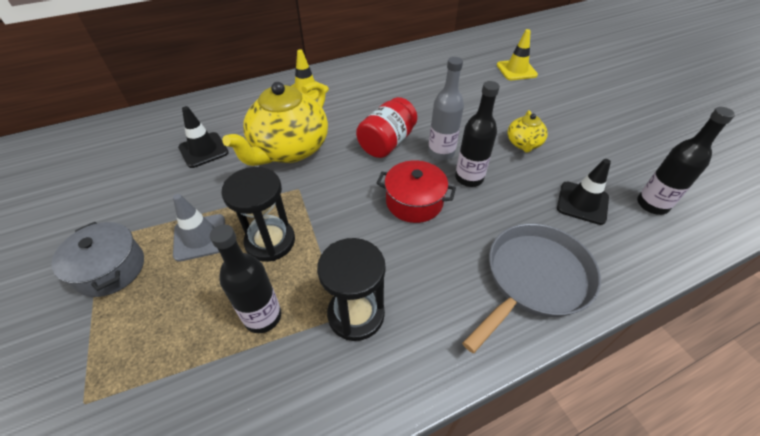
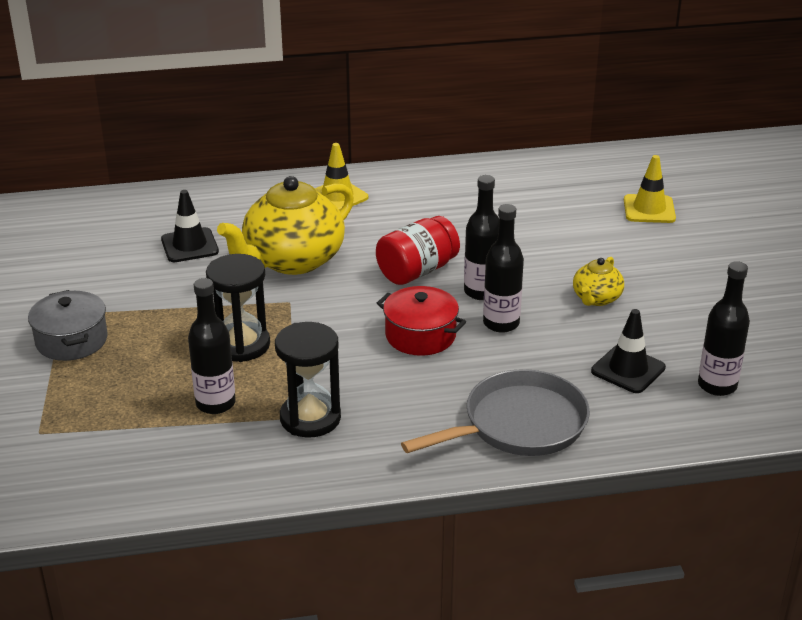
camera: 15 degrees right, 15 degrees down
(200, 237) = (167, 329): grey traffic cone -> none
(441, 152) = (481, 292): grey bottle -> black bottle

